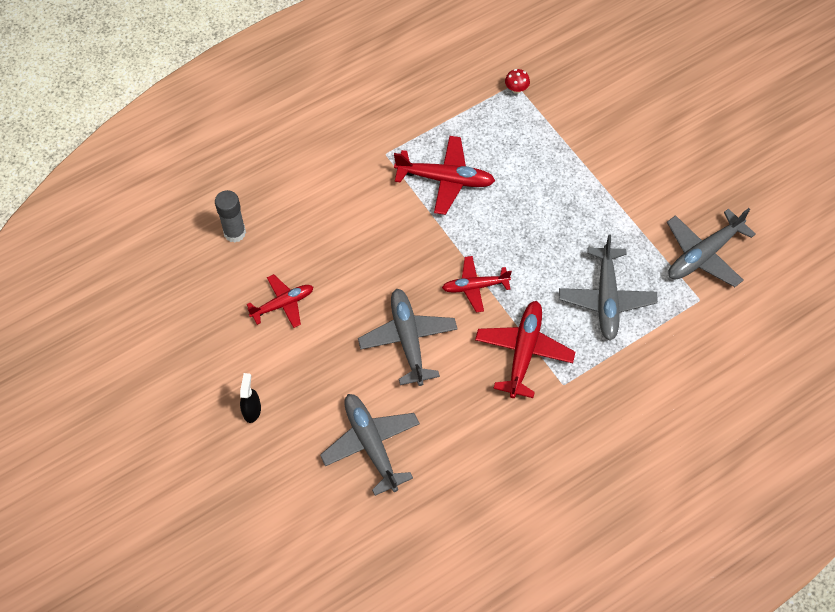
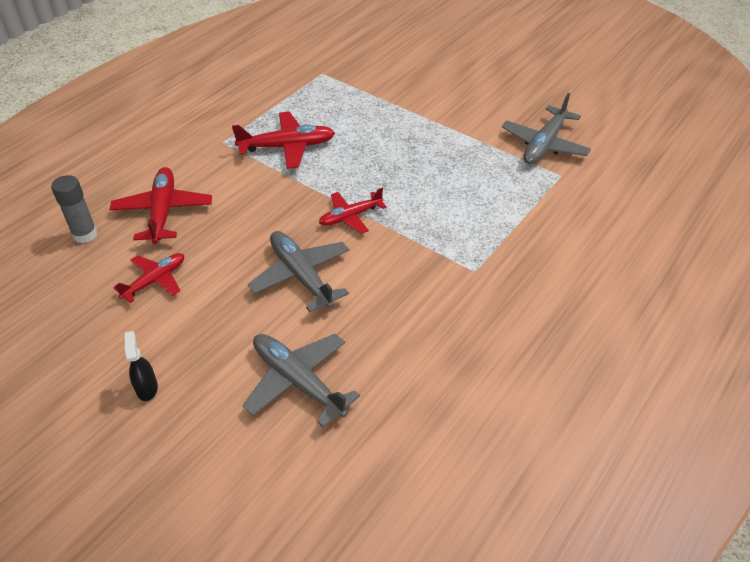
camera: 20 degrees left, 15 degrees down
(516, 89) = (324, 76): red mushroom -> none
(524, 352) = (422, 255): red plane -> red plane (163, 211)
(606, 299) = (478, 195): grey plane -> none

